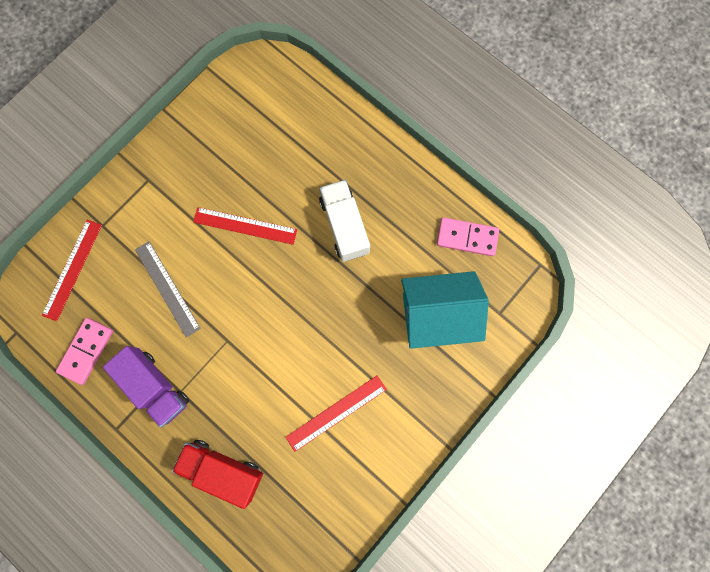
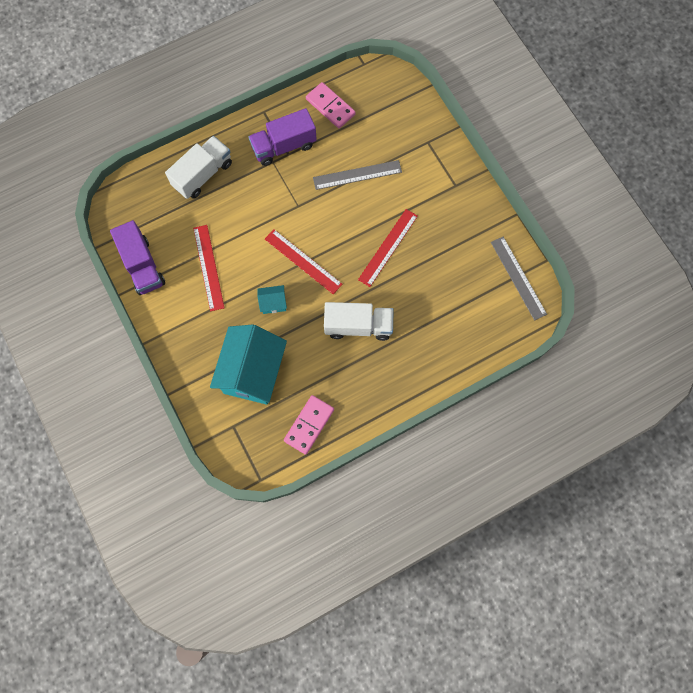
camera: 110 degrees right, 5 degrees down
(72, 269) = (399, 112): red ruler -> red ruler (303, 261)
(223, 469) = (203, 175): red truck -> white truck
(235, 88) = (518, 278): none -> grey ruler
(352, 323) = (273, 303): none -> turquoise house
(361, 492) = (142, 265): none -> purple truck

